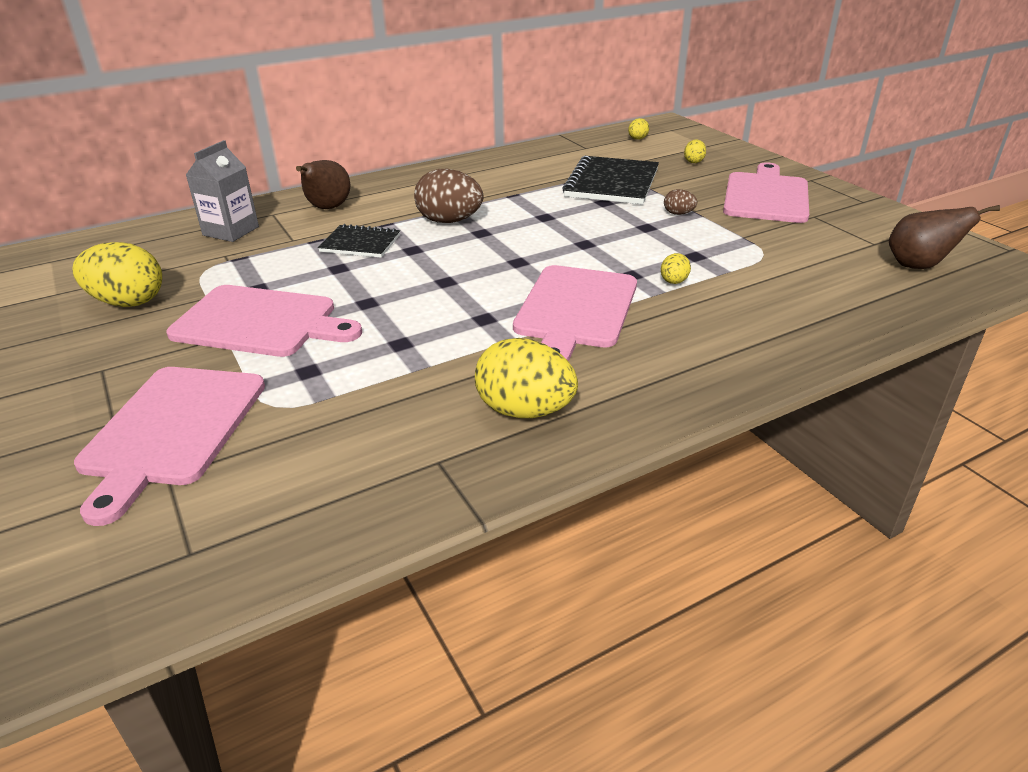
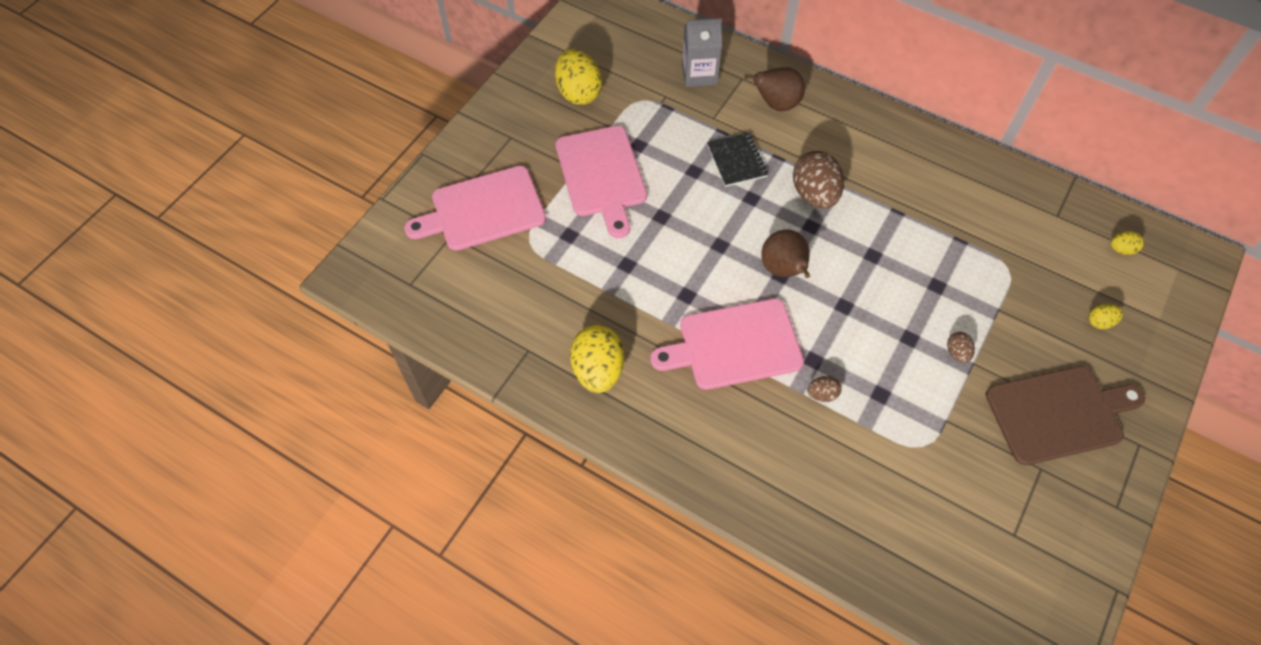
camera: 60 degrees right, 25 degrees up
(612, 183) = (984, 274): black notebook -> none
(673, 282) = (822, 394): yellow egg -> brown egg
(766, 196) = (1058, 414): pink cutting board -> brown cutting board
(918, 266) = (989, 581): brown pear -> brown pear (783, 270)

